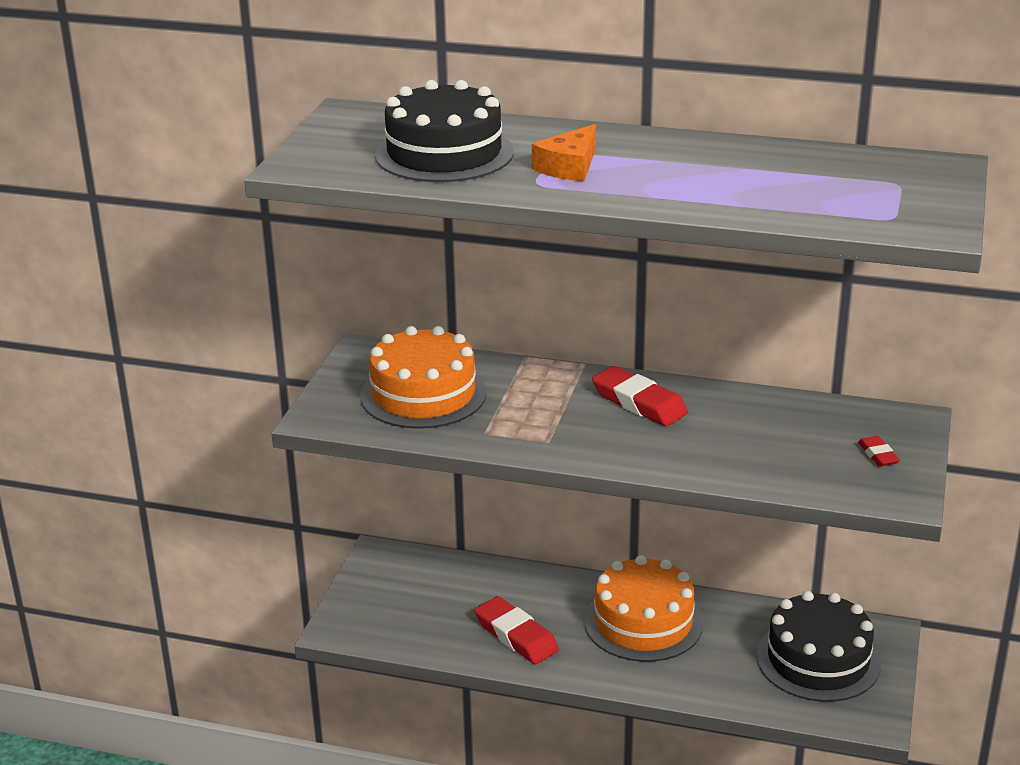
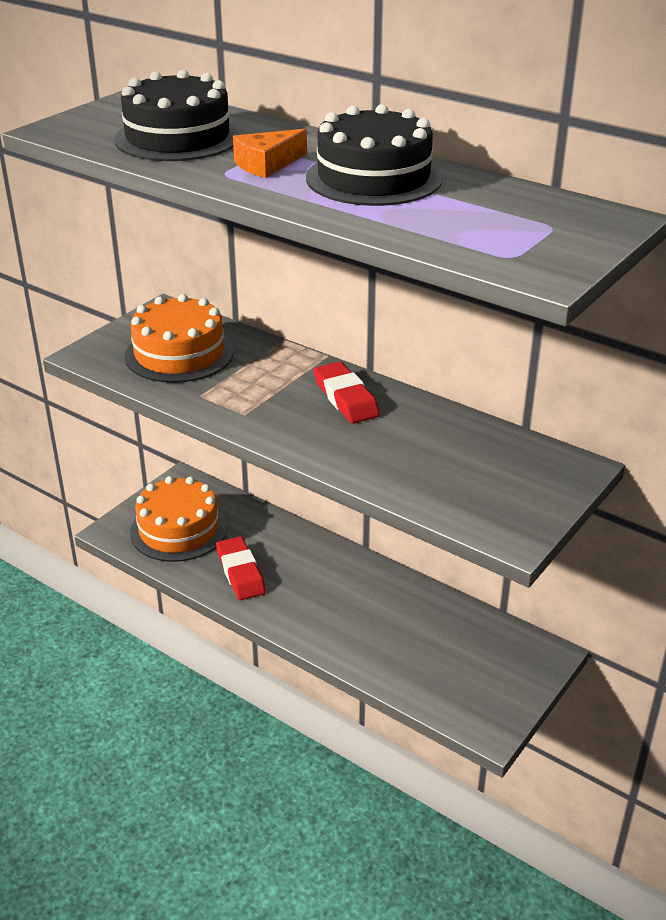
camera: 20 degrees right, 5 degrees up
(643, 622) = (348, 588): orange cake -> orange cake (178, 529)
(818, 660) = (474, 661): black cake -> black cake (373, 178)
(878, 455) = (520, 492): red eraser -> none

